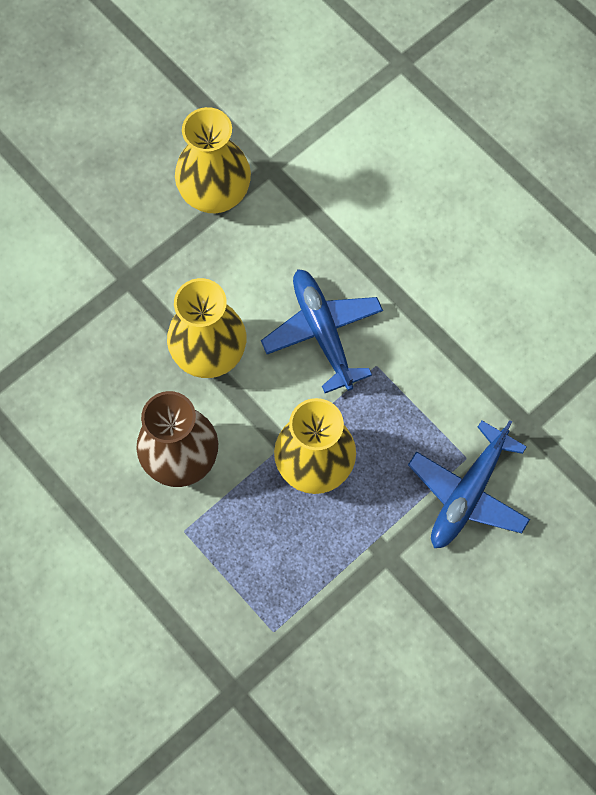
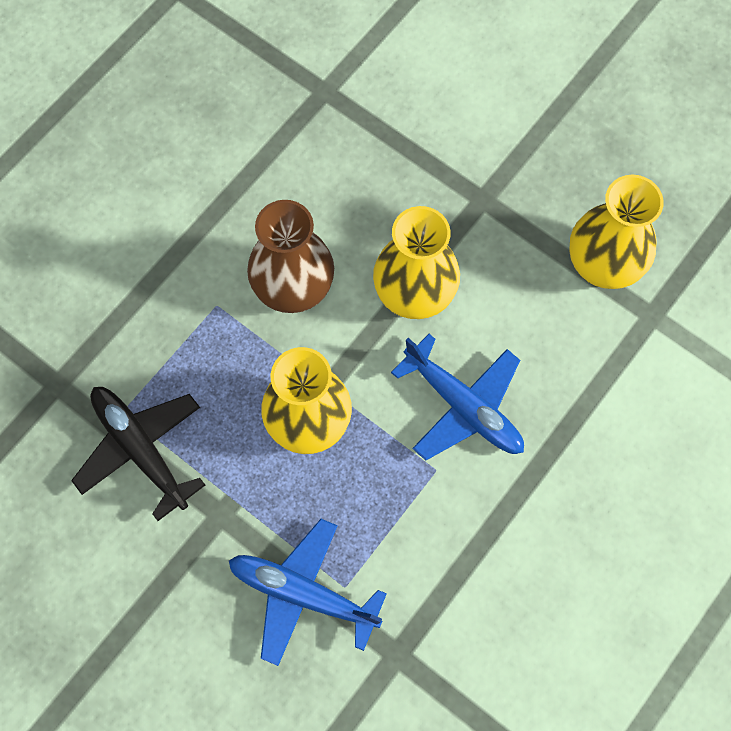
camera: 80 degrees right, 0 degrees up
(314, 619) = (141, 450): none -> black plane
(323, 333) = (463, 406): blue plane -> blue plane turned 75 degrees clockwise

